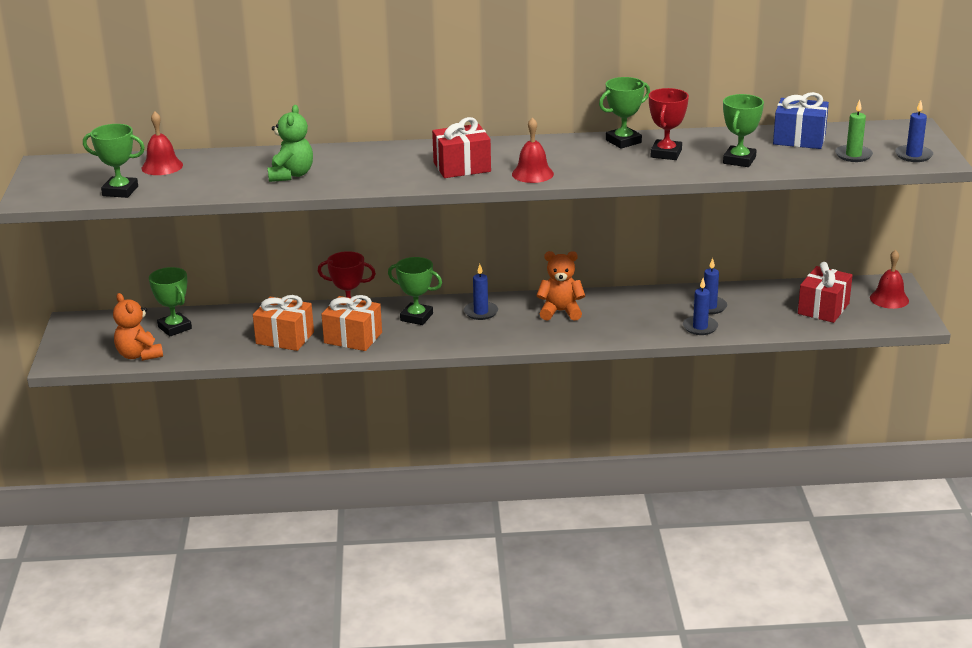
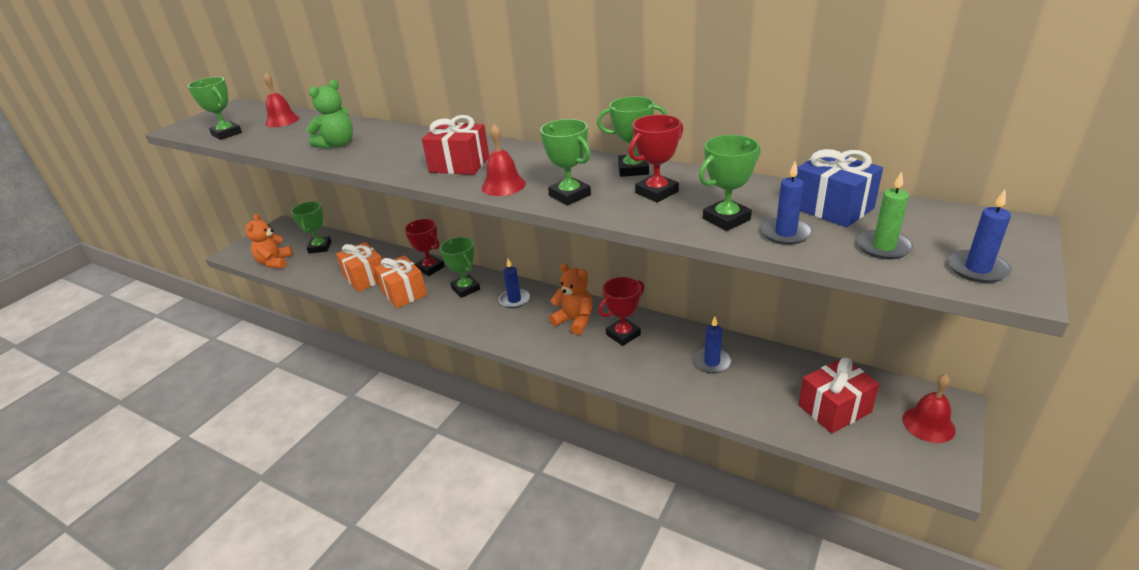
camera: 35 degrees right, 5 degrees up
(601, 169) = (570, 195): none -> green trophy
(616, 309) = (623, 334): none -> red trophy
(700, 327) = (679, 384): blue candle -> blue candle (785, 233)

